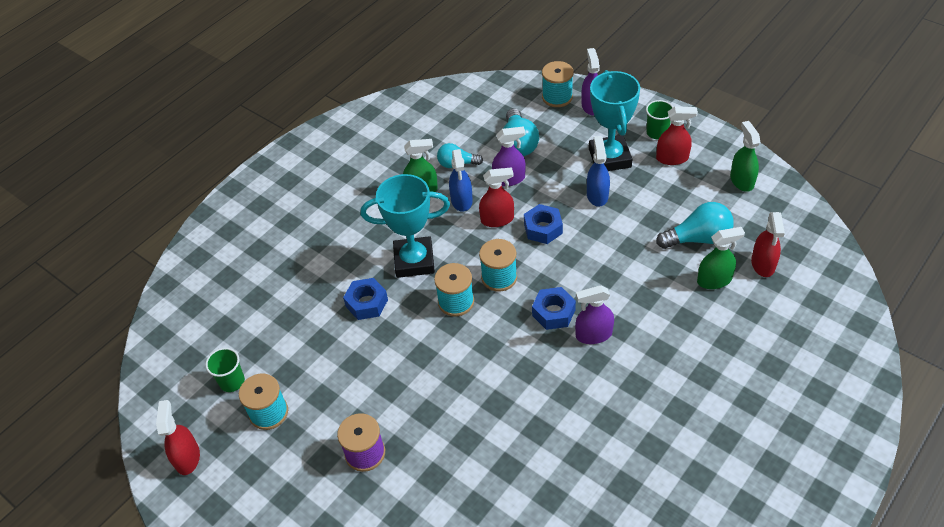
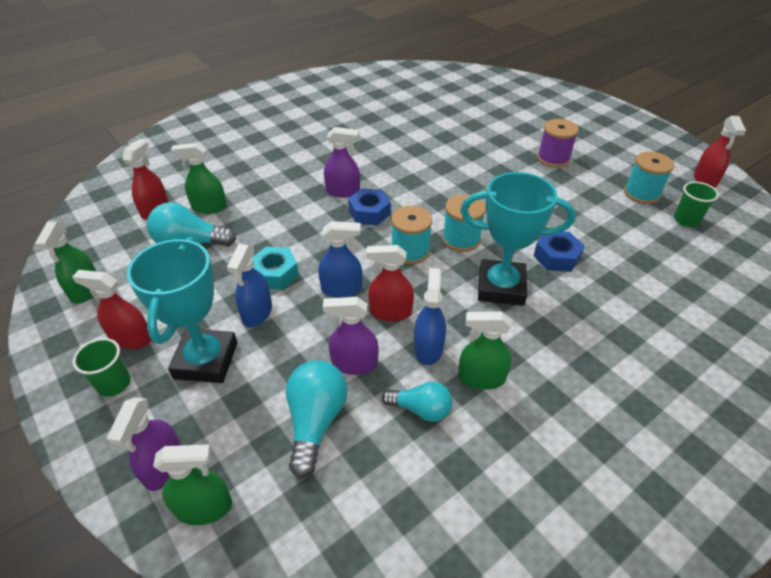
camera: 170 degrees left, 5 degrees down
(543, 228) = (341, 289): blue nut -> blue spray bottle
(557, 97) = (204, 507): turquoise spool -> green spray bottle
(604, 228) = (275, 274): none -> turquoise nut

